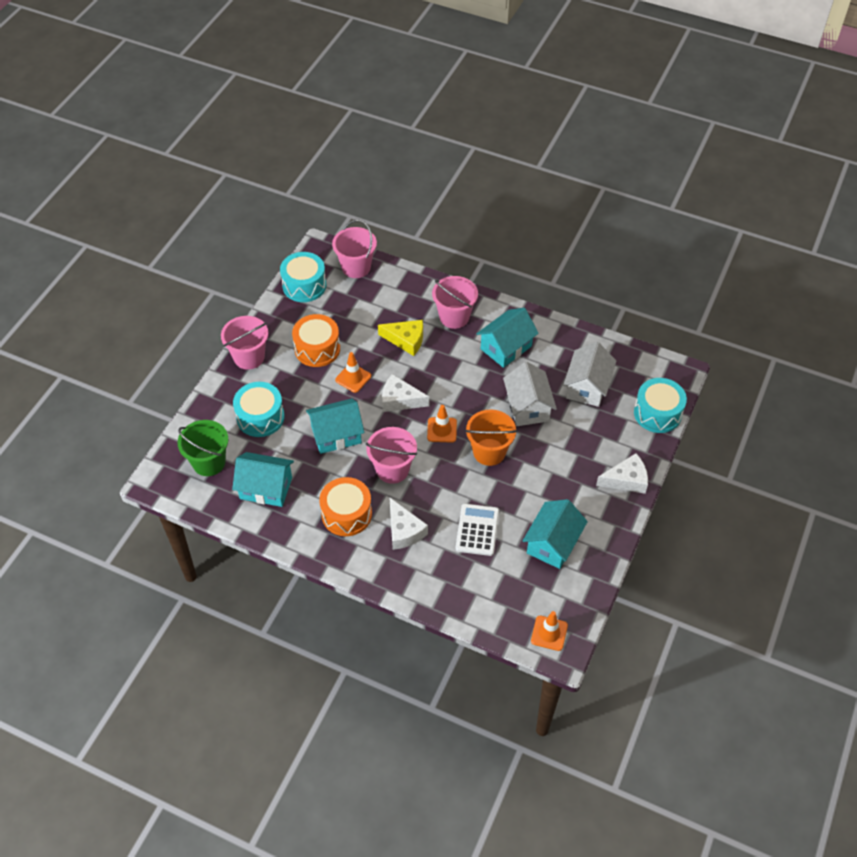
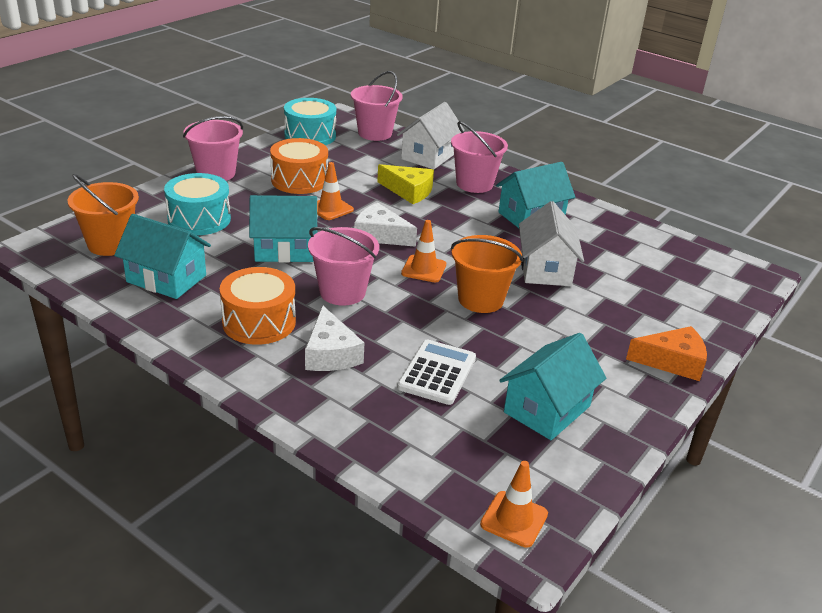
camera: 10 degrees right, 20 degrees down
(209, 462) = (110, 244): green bucket -> orange bucket
(587, 387) = (630, 265): white house -> white house (429, 156)
(626, 480) = (672, 362): white cheese -> orange cheese
(657, 413) = (725, 305): turquoise drum -> none

